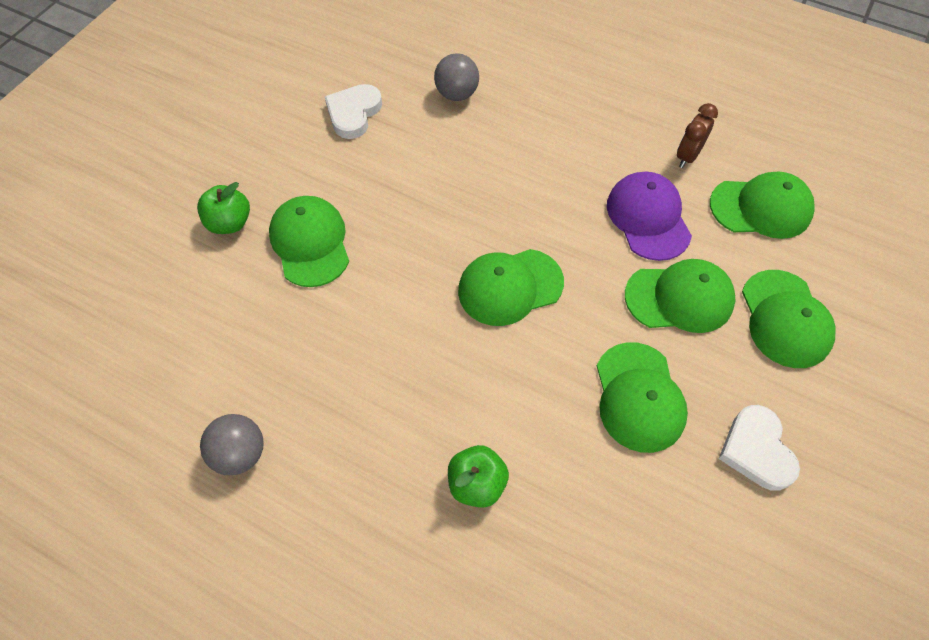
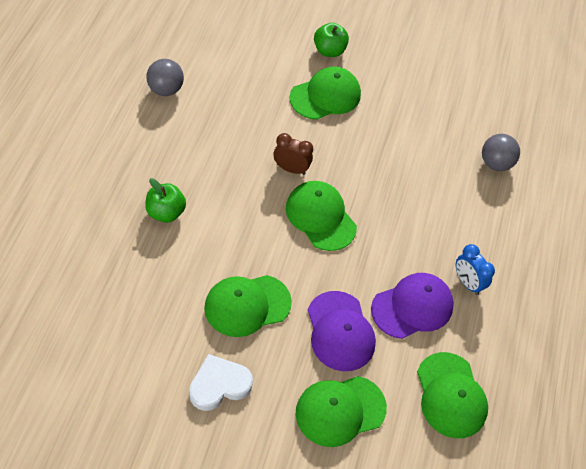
camera: 70 degrees right, 5 degrees down
(353, 113) = (450, 101): white heart -> none
(618, 159) = (467, 283): none -> blue clock
(679, 298) = (340, 331): green cap -> purple cap
(687, 156) = (489, 336): brown clock -> brown clock (291, 169)

